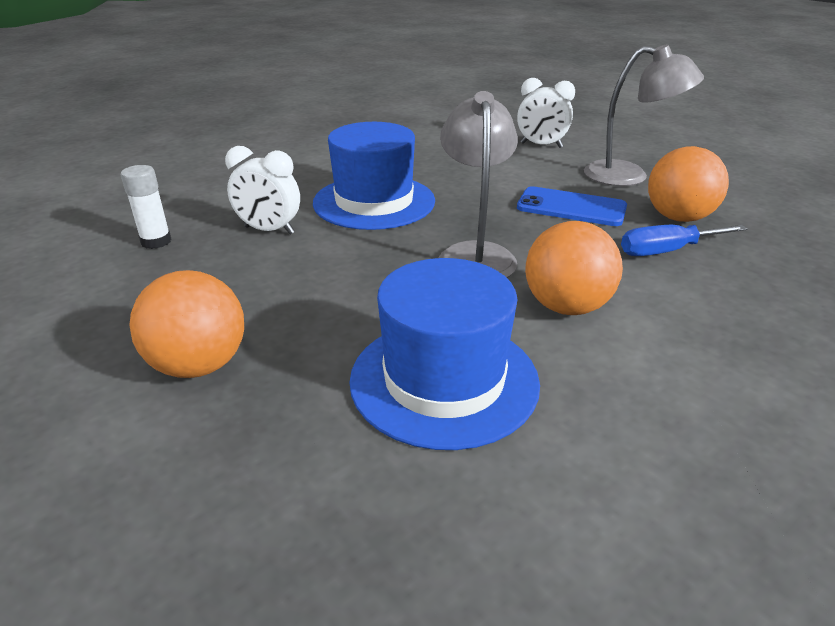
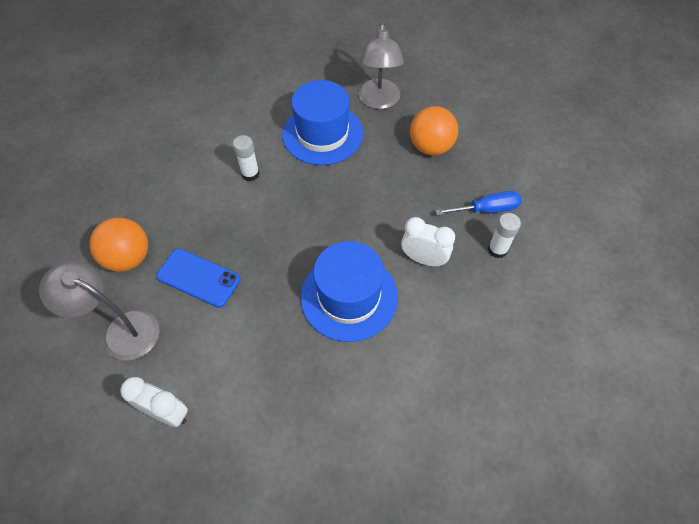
camera: 175 degrees left, 25 degrees up
(475, 254) = (286, 223): grey lamp -> grey lamp (379, 101)
(566, 307) = (250, 174): orange ball -> white glue stick
(666, 251) = (165, 219): blue screwdriver -> blue screwdriver (487, 209)

